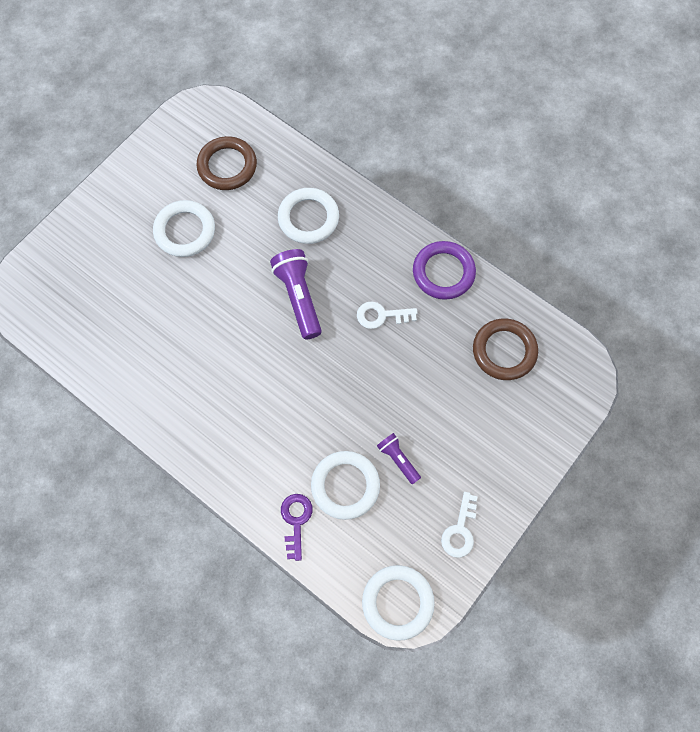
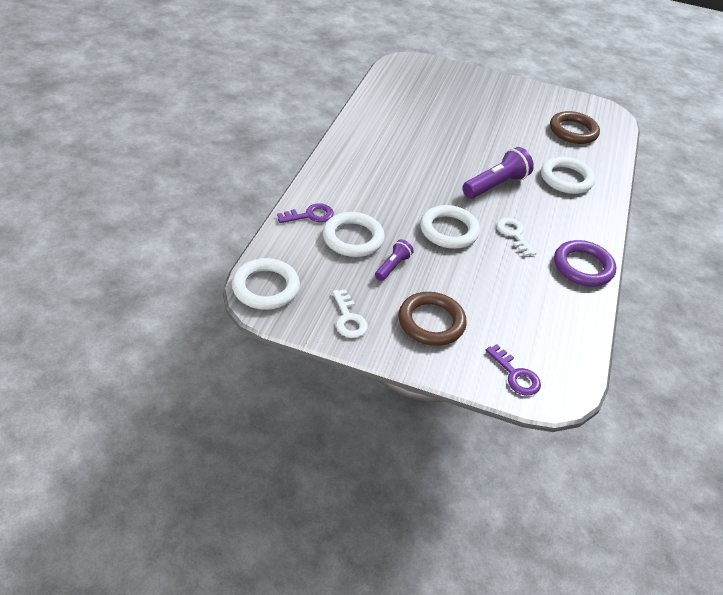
camera: 65 degrees right, 25 degrees down
(185, 231) = (505, 121): white ring -> white ring (449, 230)
(460, 530) = (348, 319): white key -> white key turned 105 degrees counterclockwise
(504, 351) = (538, 322): brown ring -> brown ring (431, 322)
(560, 402) = (515, 375): none -> purple key

